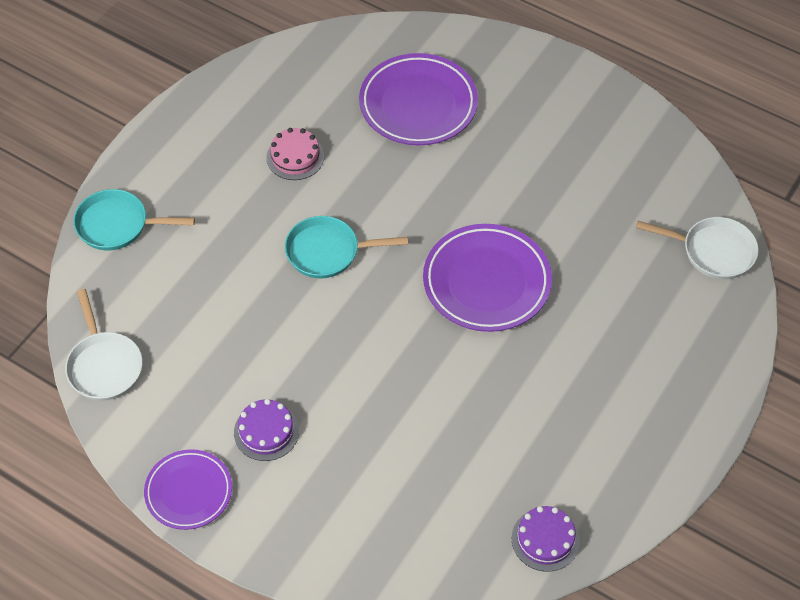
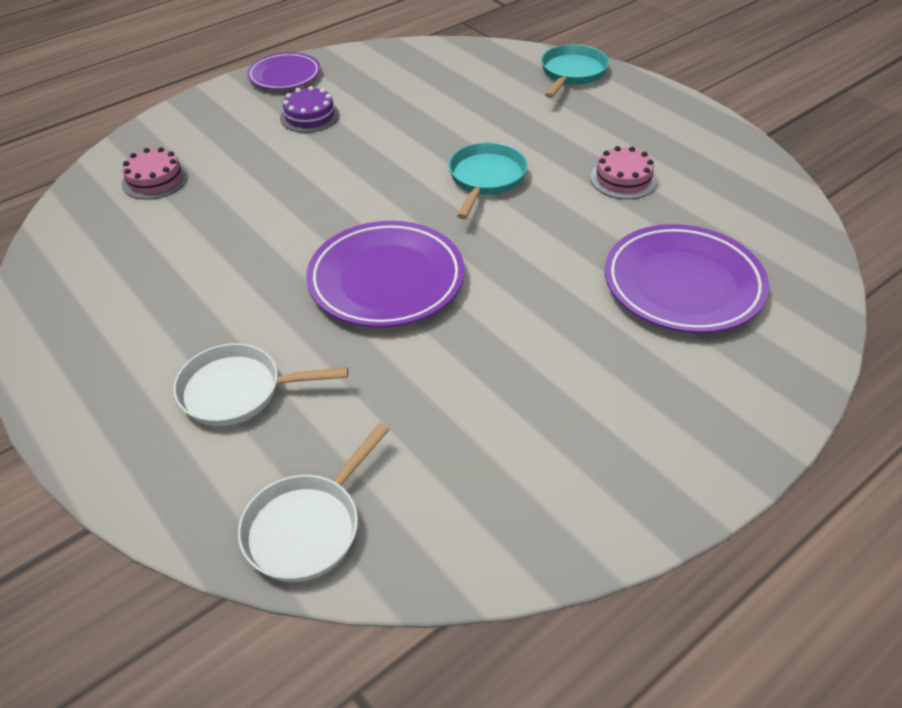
camera: 110 degrees right, 10 degrees down
(104, 365) = (427, 54): white pan -> white pan (238, 391)
(422, 522) = (155, 180): none -> pink cake
(545, 539) = (68, 248): purple cake -> none

